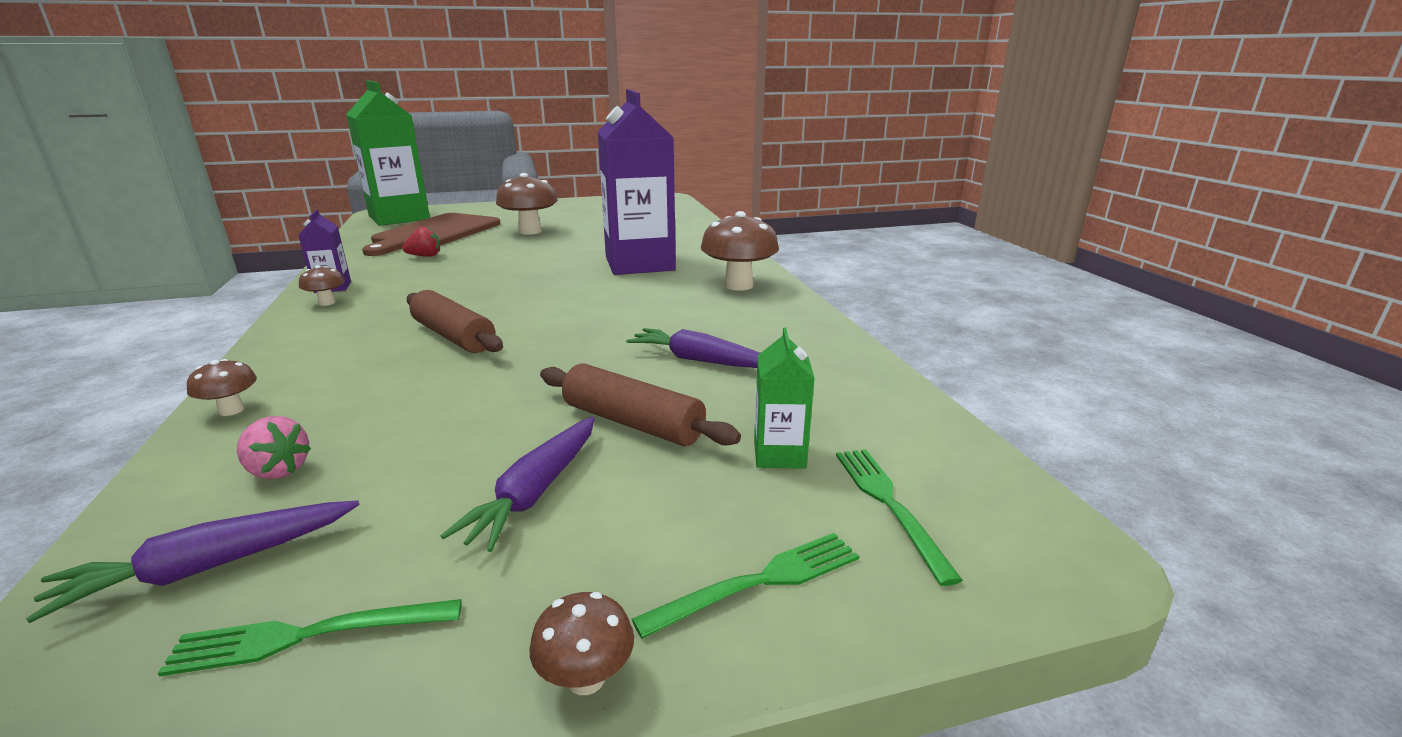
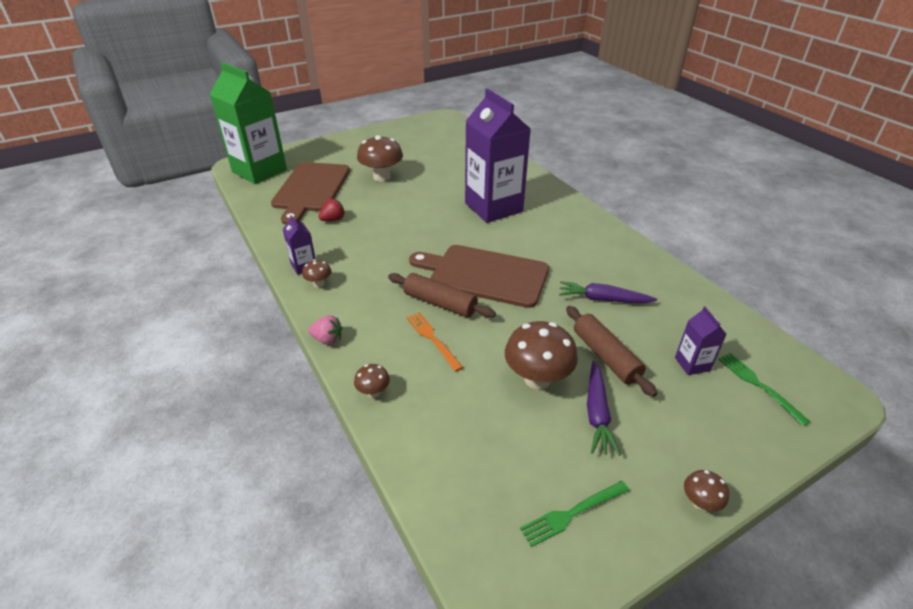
camera: 15 degrees left, 15 degrees up
(210, 566) = (488, 492): purple carrot -> none
(278, 470) = (452, 429): pink strawberry -> pink strawberry (327, 339)
(394, 368) = (432, 339): none -> orange fork
(551, 318) = (484, 275): none -> brown cutting board
(632, 423) = (605, 356): brown rolling pin -> brown rolling pin turned 45 degrees clockwise
(738, 285) = (574, 222): brown mushroom -> brown mushroom (537, 379)
(759, 582) = (733, 441): green fork -> none
(779, 454) = (692, 364): green carton -> purple carton

